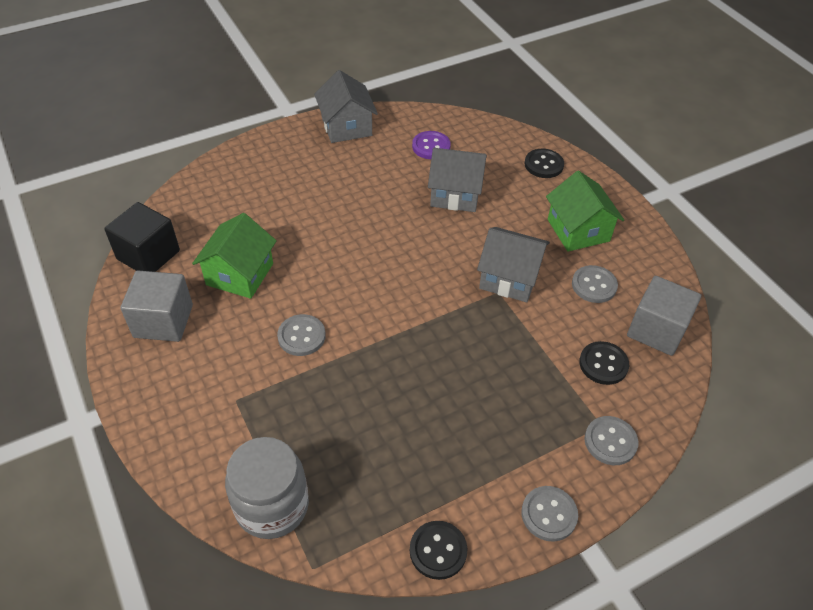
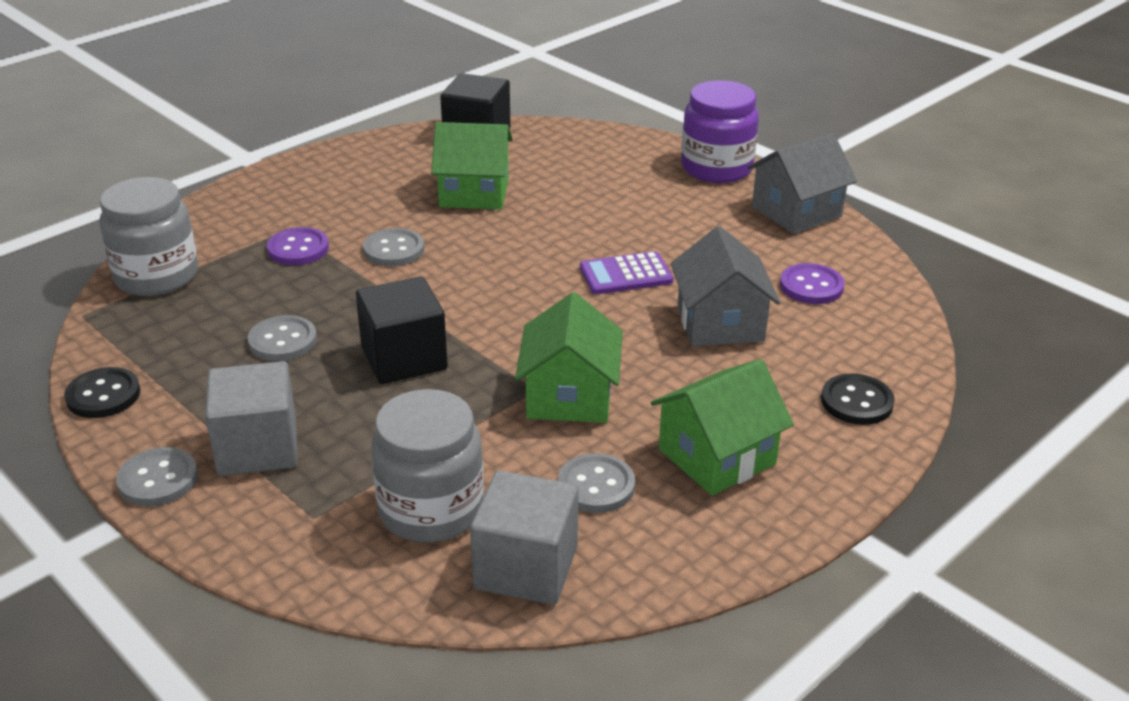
camera: 75 degrees right, 15 degrees down
(163, 321) = (385, 165): grey cube -> grey cube (257, 448)
(272, 398) = (298, 249): none -> purple button
(274, 144) = (716, 168): none -> purple jar
(387, 220) = (625, 274): none -> purple calculator
(445, 352) = (404, 358): none -> black cube
(509, 278) = (569, 396): grey house -> green house
(603, 364) = (431, 510): black button -> grey jar
(610, 441) = (285, 529): grey button -> grey button (282, 341)

